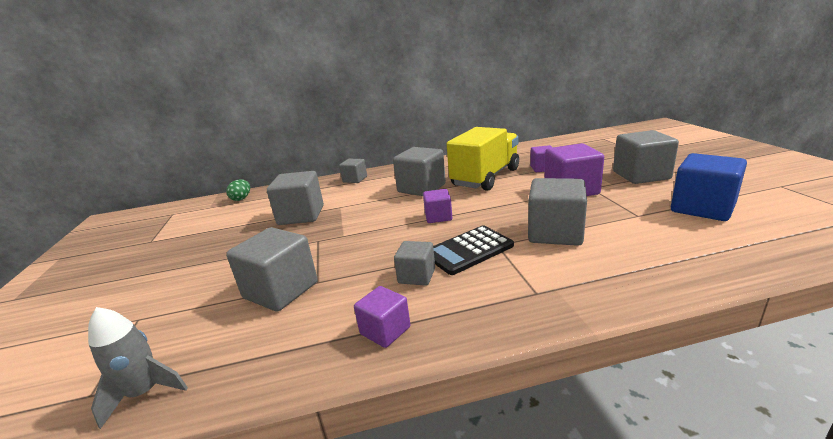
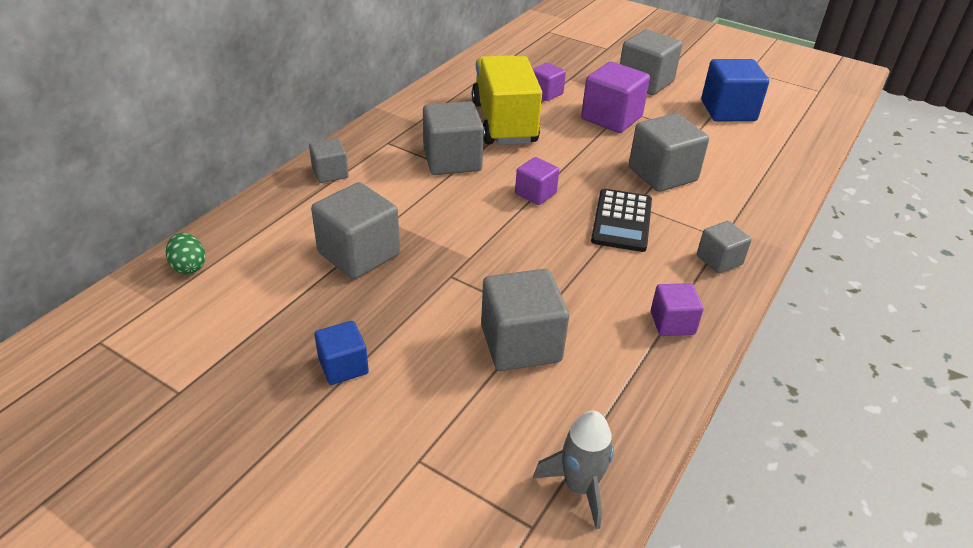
camera: 50 degrees left, 15 degrees up
(203, 259) = (343, 366): none -> blue cube
(417, 276) = (619, 266): grey cube -> grey cube (719, 260)

